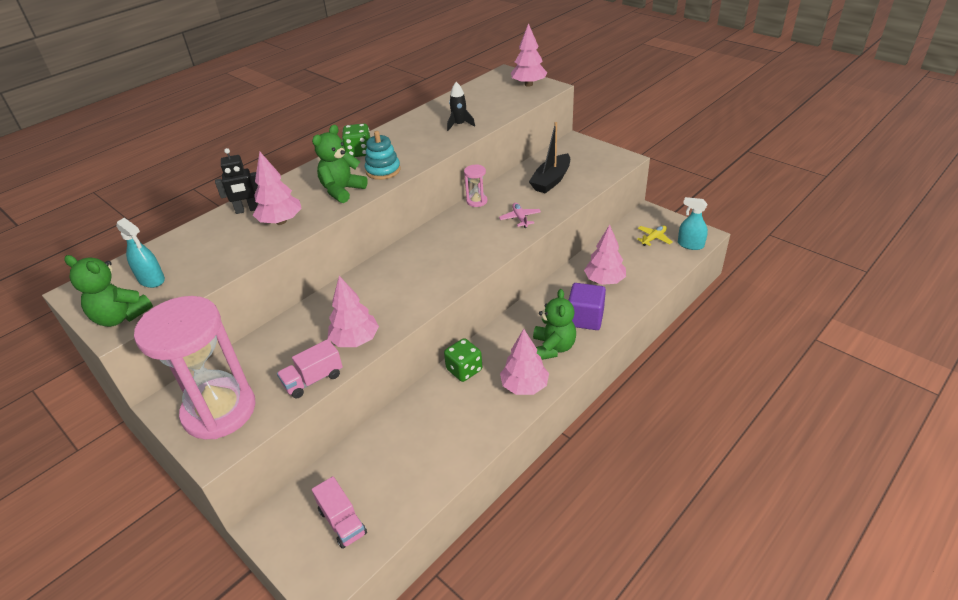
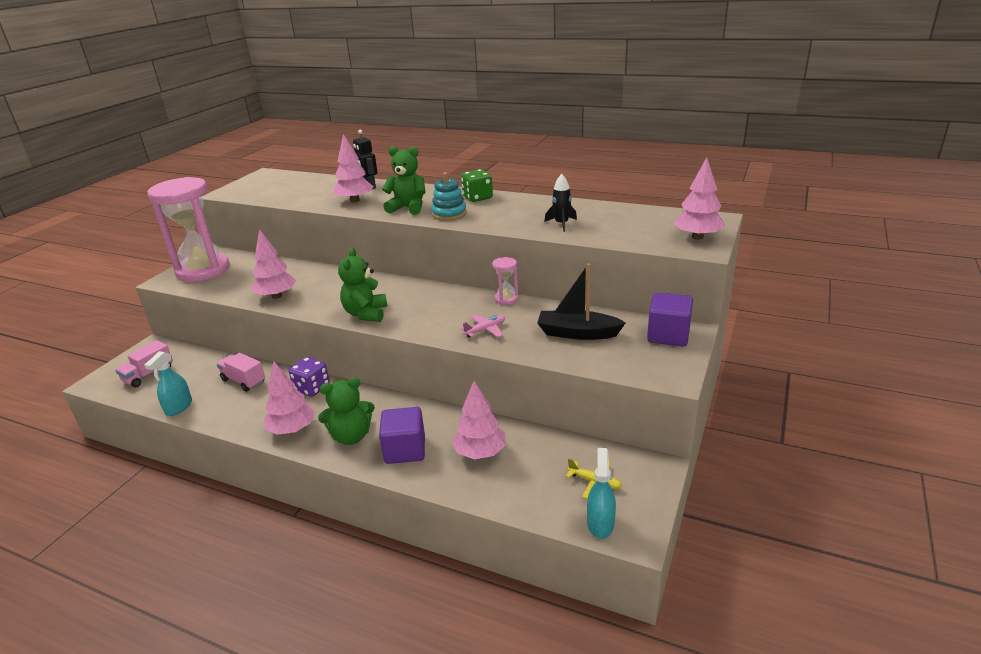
camera: 70 degrees right, 10 degrees down
(121, 317) = (236, 191): green teddy bear -> green teddy bear (366, 314)
(151, 280) = (276, 186): turquoise spray bottle -> turquoise spray bottle (179, 407)
(313, 380) = (231, 292): pink truck -> pink truck (244, 381)
(464, 370) = (312, 388): green dice -> purple dice
(576, 149) = (668, 335): none -> purple cube

